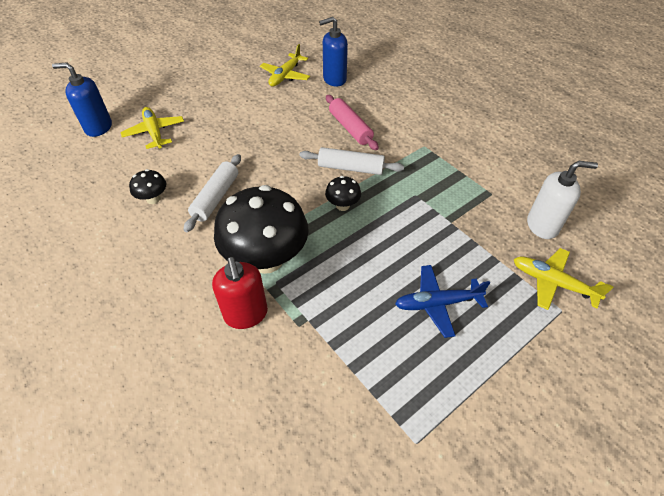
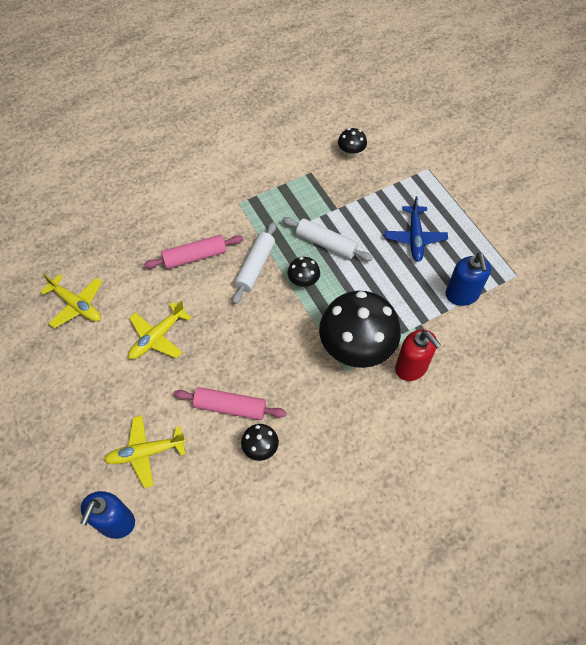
camera: 80 degrees left, 10 degrees up
(194, 173) = (230, 407): none -> pink rolling pin
(216, 197) = (271, 387): white rolling pin -> white rolling pin (326, 244)
(246, 314) = (411, 367): red soap dispenser -> red soap dispenser turned 60 degrees clockwise
(334, 79) = (103, 257): blue soap dispenser -> blue soap dispenser (462, 295)
(542, 226) = (351, 152): white soap dispenser -> black mushroom
(553, 283) = (405, 165): yellow plane -> yellow plane (157, 337)

